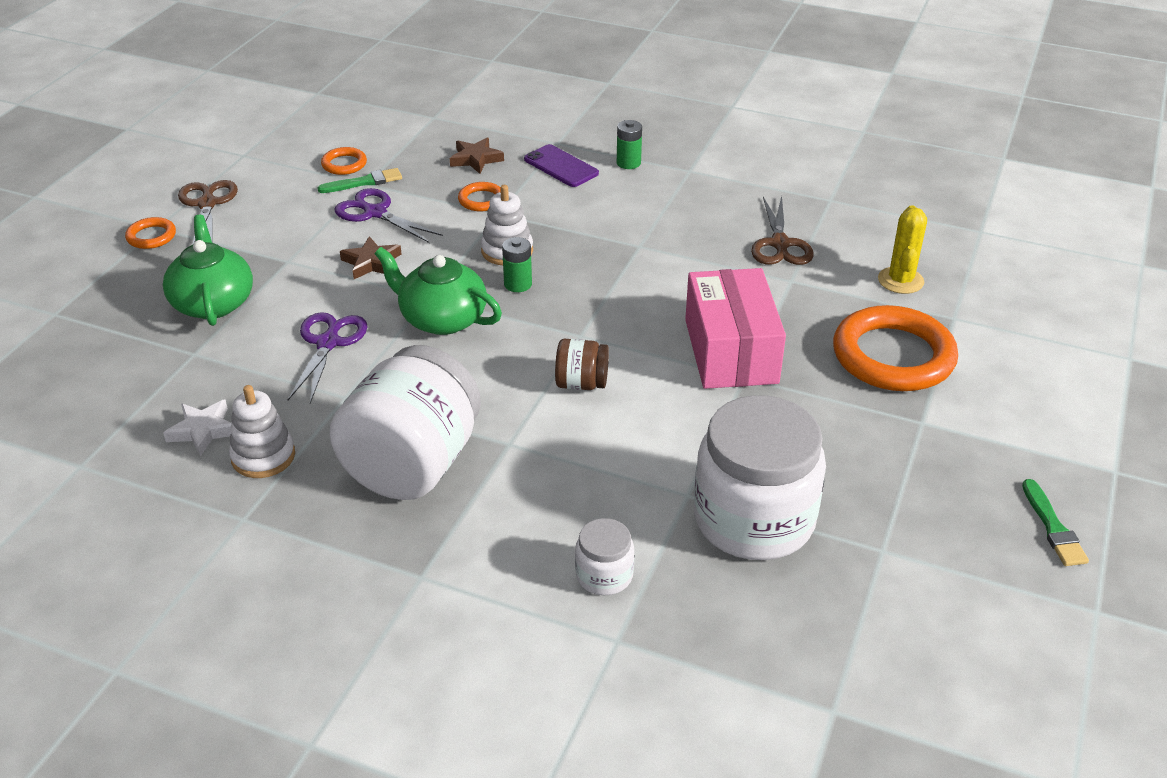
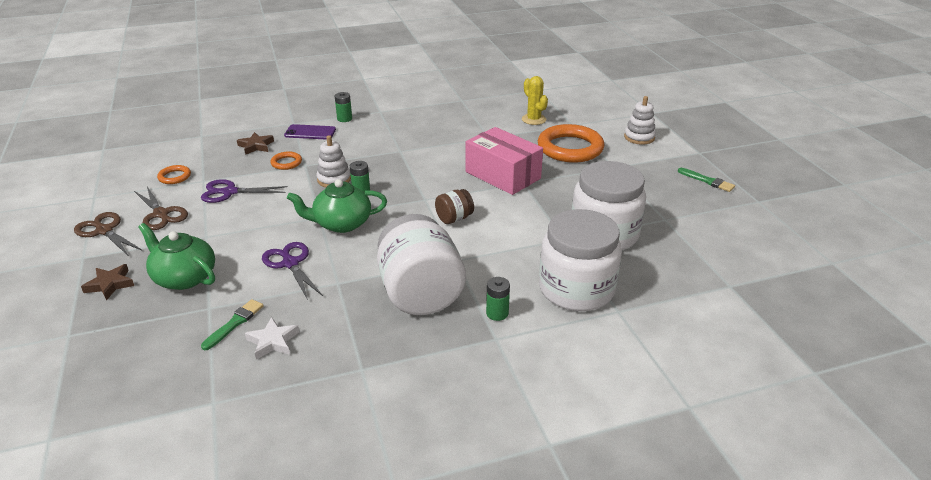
camera: 40 degrees left, 5 degrees down
(151, 236) = (86, 263): orange ring -> none
(263, 456) = (330, 334): white stacking toy -> white stacking toy (639, 137)
(364, 182) = (201, 180): green brush -> green brush (234, 323)
(371, 262) = (262, 215): brown star -> brown star (110, 284)
(464, 545) = (497, 313): none -> green battery
(604, 575) = (576, 289): white jar -> white jar, size x2.20
(780, 244) = (464, 125): brown scissors -> brown scissors (161, 214)

